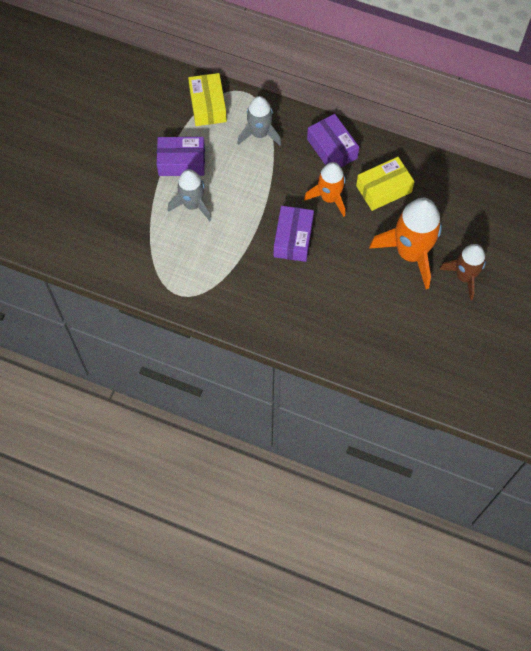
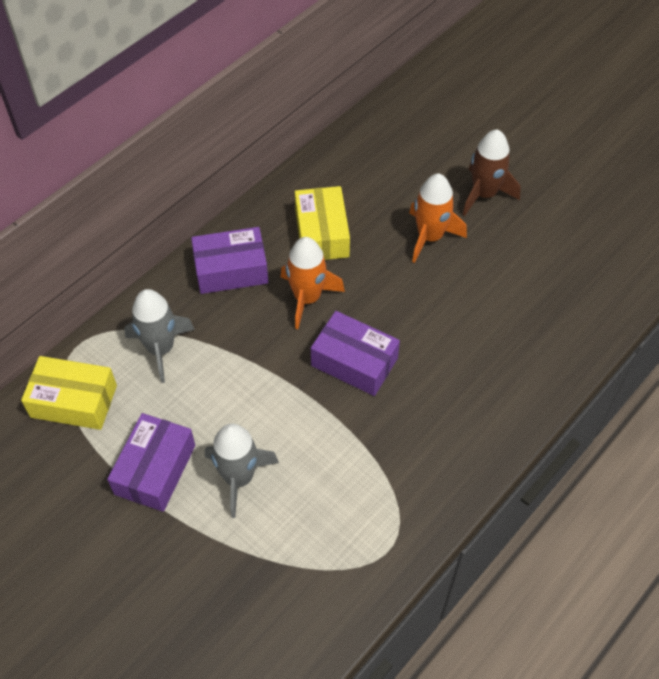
camera: 70 degrees left, 10 degrees down
(410, 253) = (430, 237): orange rocket -> orange rocket, size x0.63

